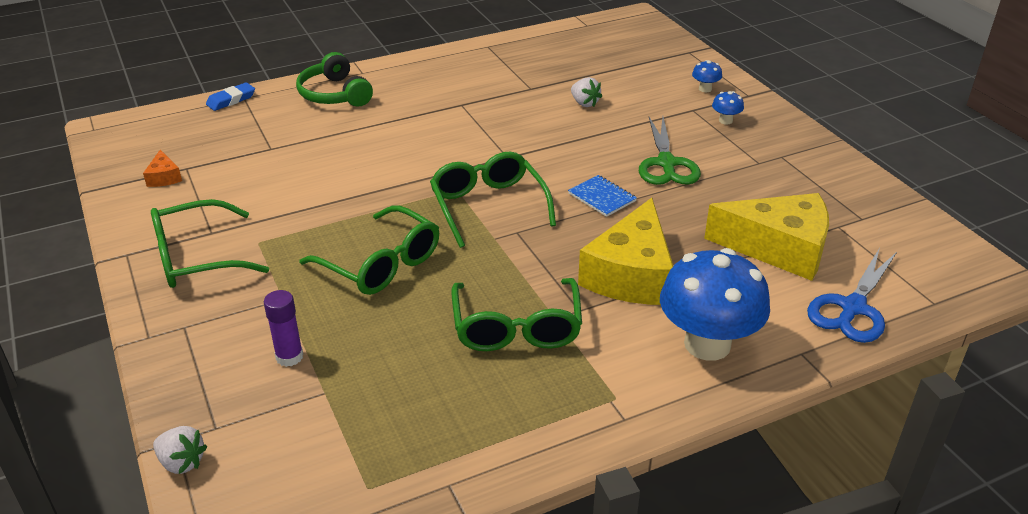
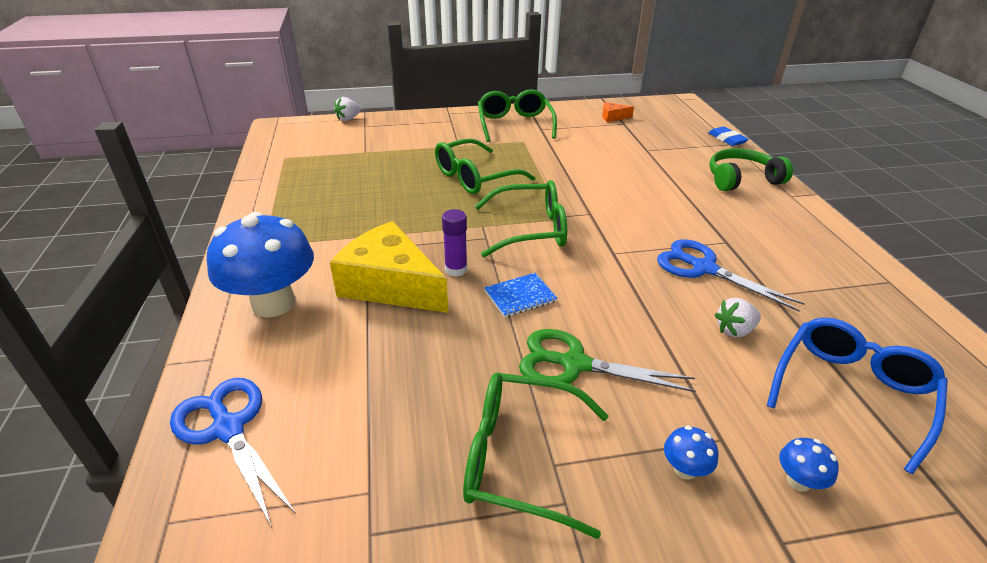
camera: 105 degrees right, 0 degrees up
(289, 357) = (402, 144): purple glue stick -> purple glue stick (456, 269)
(509, 114) = (704, 268): none -> blue scissors
(516, 328) = (368, 218): green glasses -> green glasses (520, 458)
(621, 69) = (851, 392): none -> blue glasses
(779, 248) = (363, 406): yellow cheese -> none

